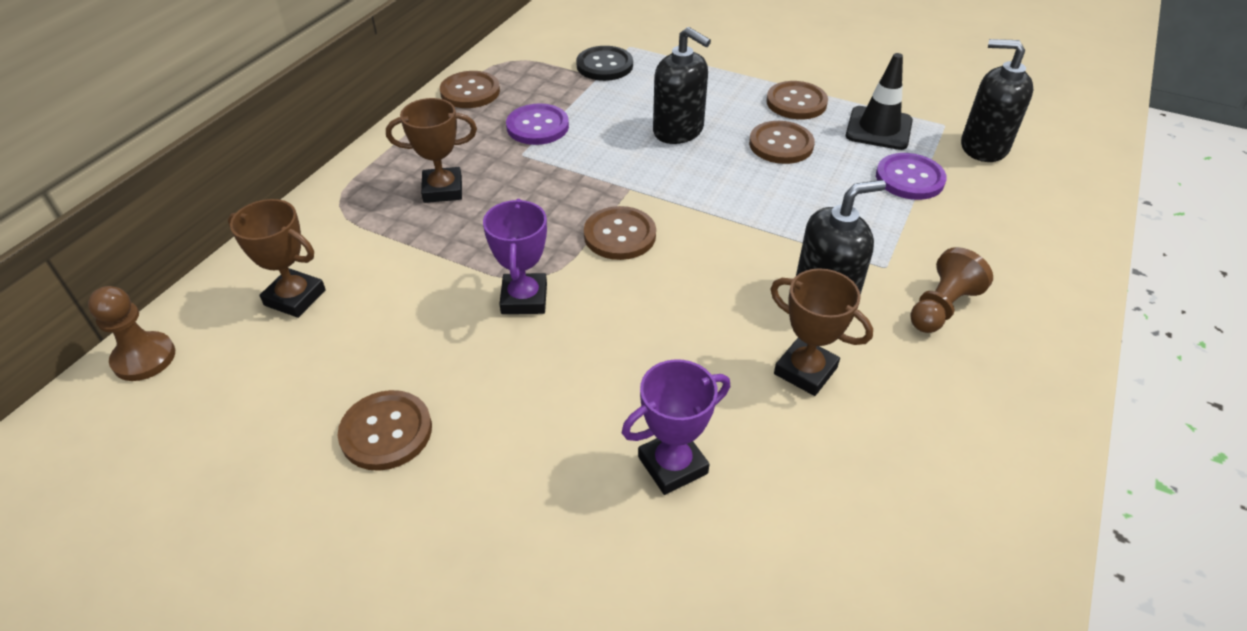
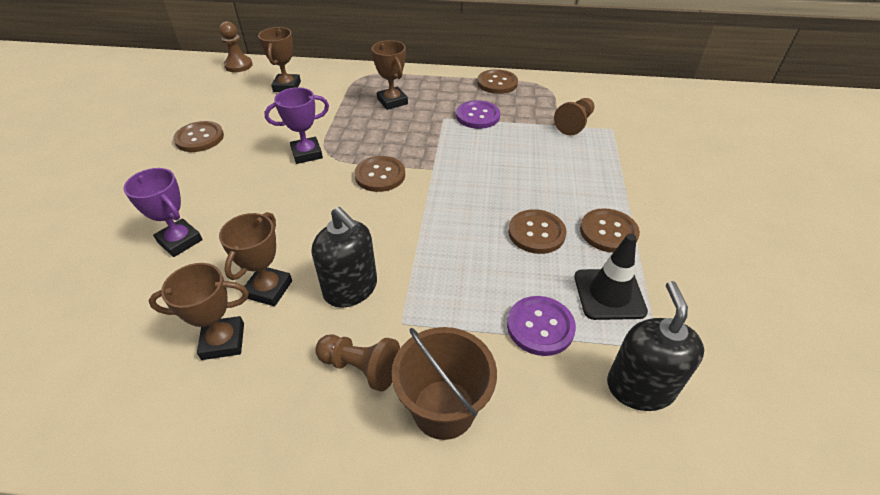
camera: 70 degrees right, 0 degrees up
(604, 65) = (574, 124): black button -> brown pawn
(678, 130) = (516, 175): black soap dispenser -> none
(884, 422) = (223, 341): none -> brown trophy
(996, 261) = (443, 409): none -> brown bucket

